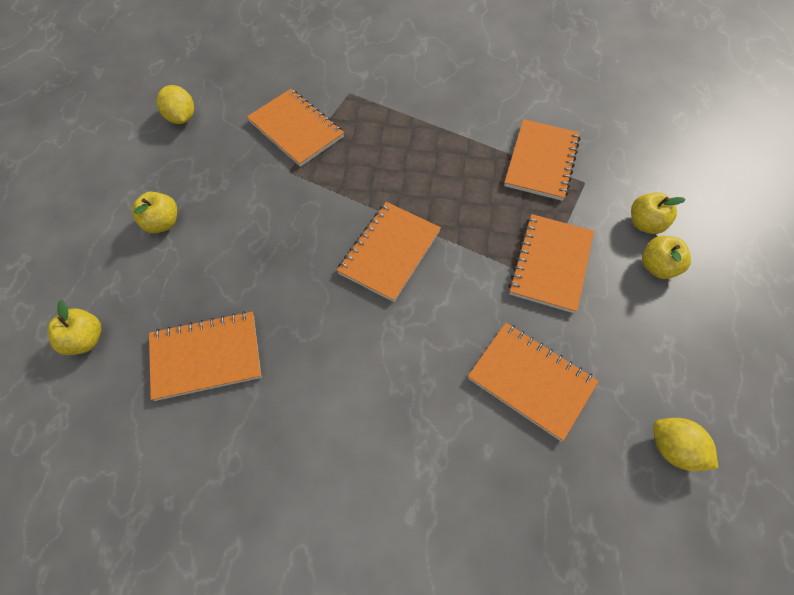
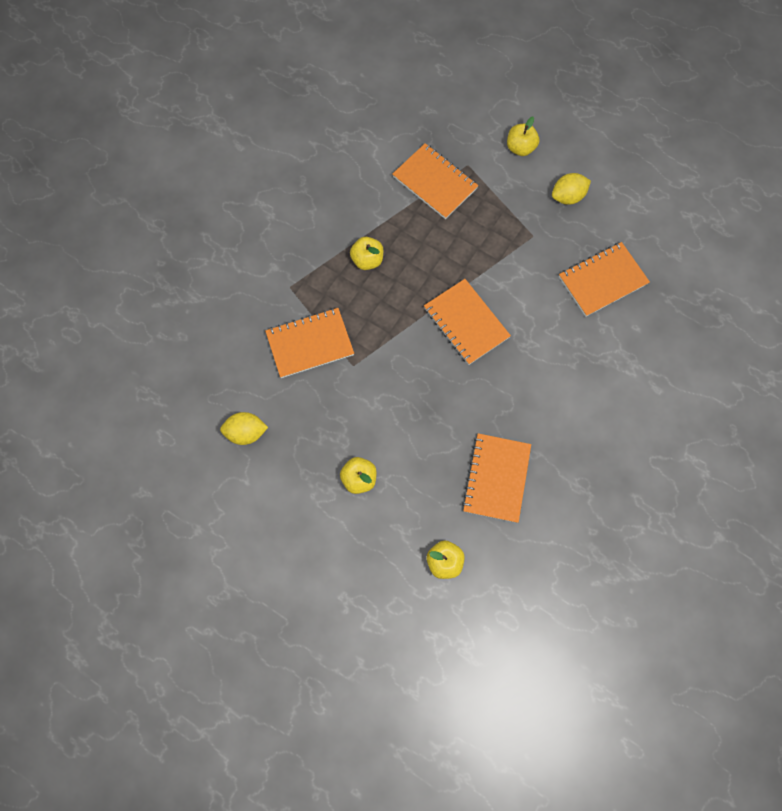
camera: 65 degrees left, 10 degrees up
(550, 264) = (524, 224): orange notebook -> none
(657, 267) = (556, 161): yellow apple -> yellow apple (367, 260)
(673, 449) = (676, 226): yellow lemon -> yellow lemon (567, 197)

